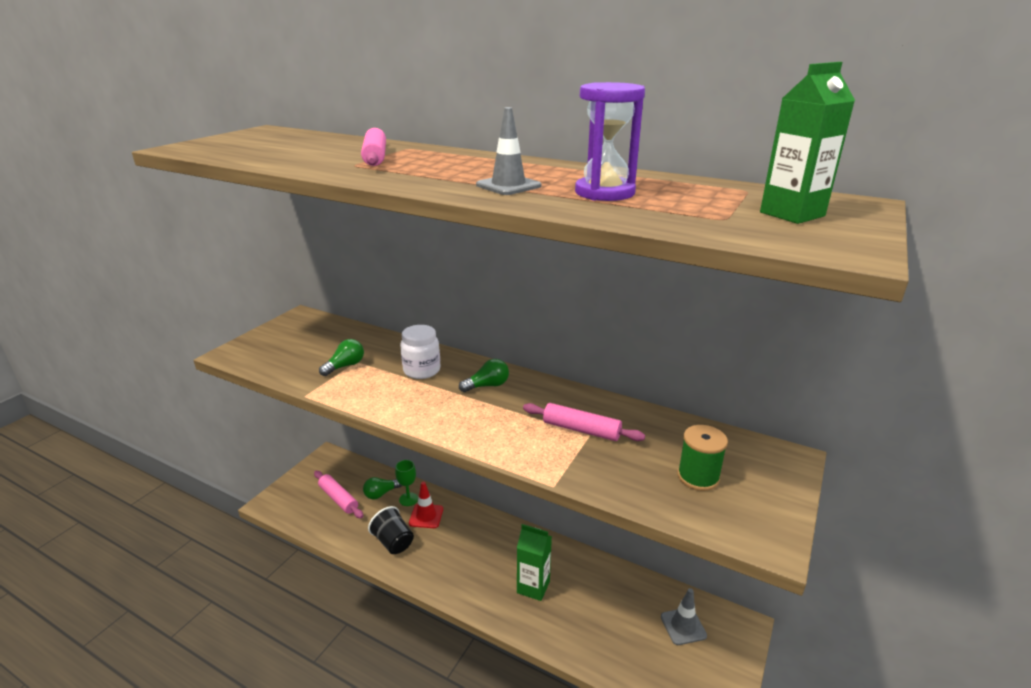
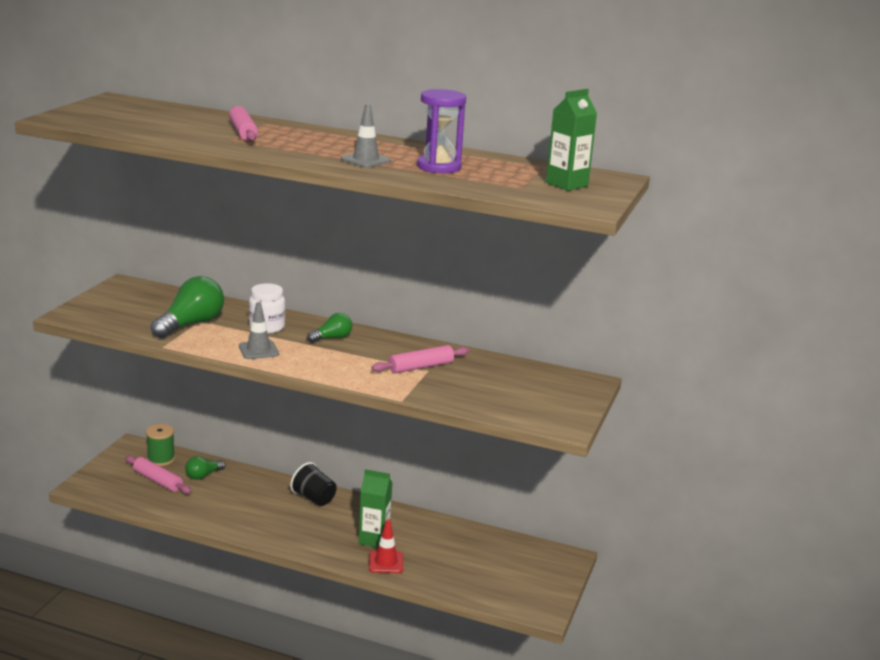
camera: 10 degrees left, 5 degrees down
(345, 366) = (191, 324): green light bulb -> green light bulb, size x1.83
(393, 542) = (227, 512): black cup -> black cup (314, 498)
(408, 499) = (234, 479): green goblet -> none
(426, 516) = (256, 492): red traffic cone -> red traffic cone (386, 562)
(581, 430) = (421, 367): pink rolling pin -> pink rolling pin turned 45 degrees counterclockwise
(683, 626) = (515, 559): grey traffic cone -> grey traffic cone (258, 350)
(698, 477) = (516, 393): green spool -> green spool (161, 459)

